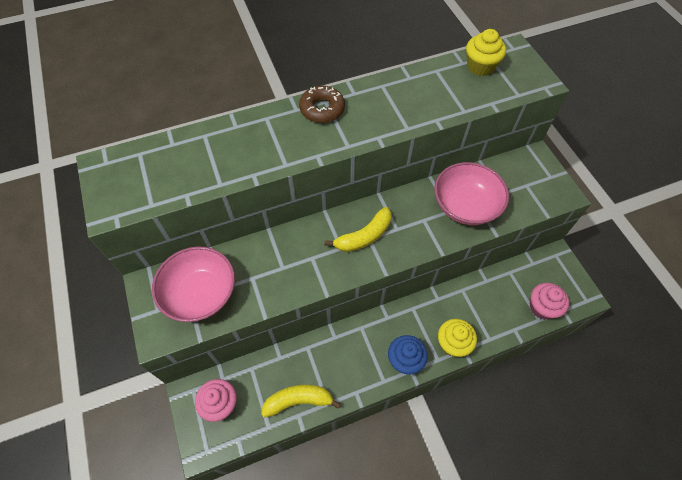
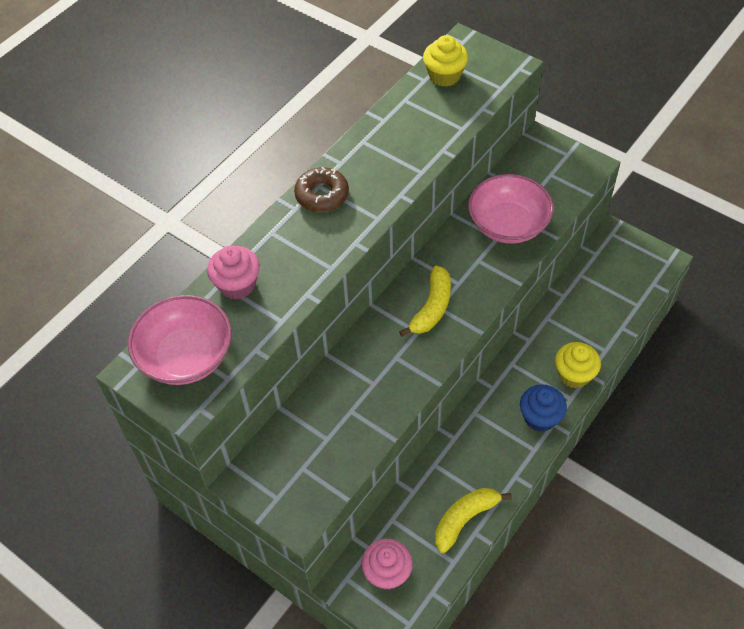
camera: 30 degrees left, 5 degrees down
(200, 294) = (309, 456): pink bowl -> pink bowl (186, 356)
(542, 307) = (632, 292): pink cupcake -> pink cupcake (237, 285)

